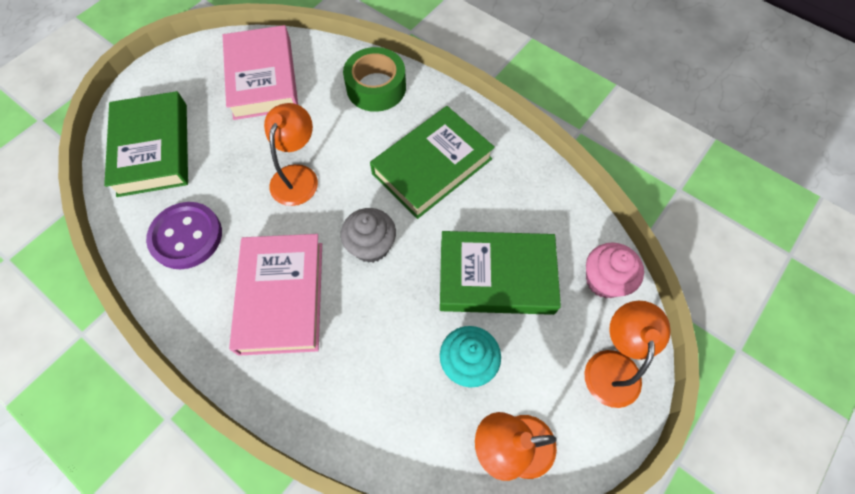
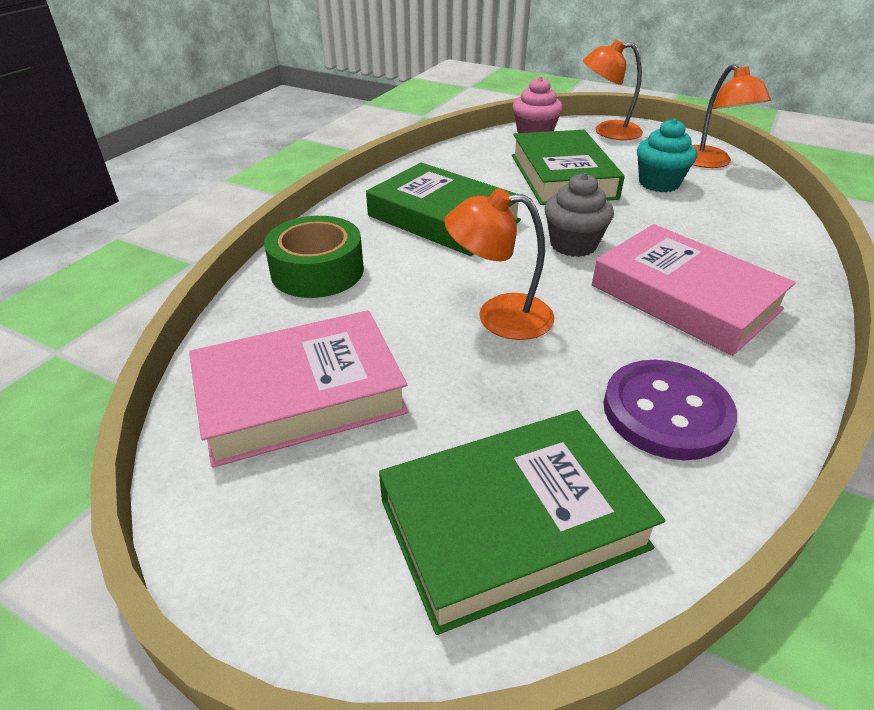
camera: 100 degrees left, 25 degrees down
(282, 297) = (684, 297): pink book -> pink book turned 60 degrees clockwise

